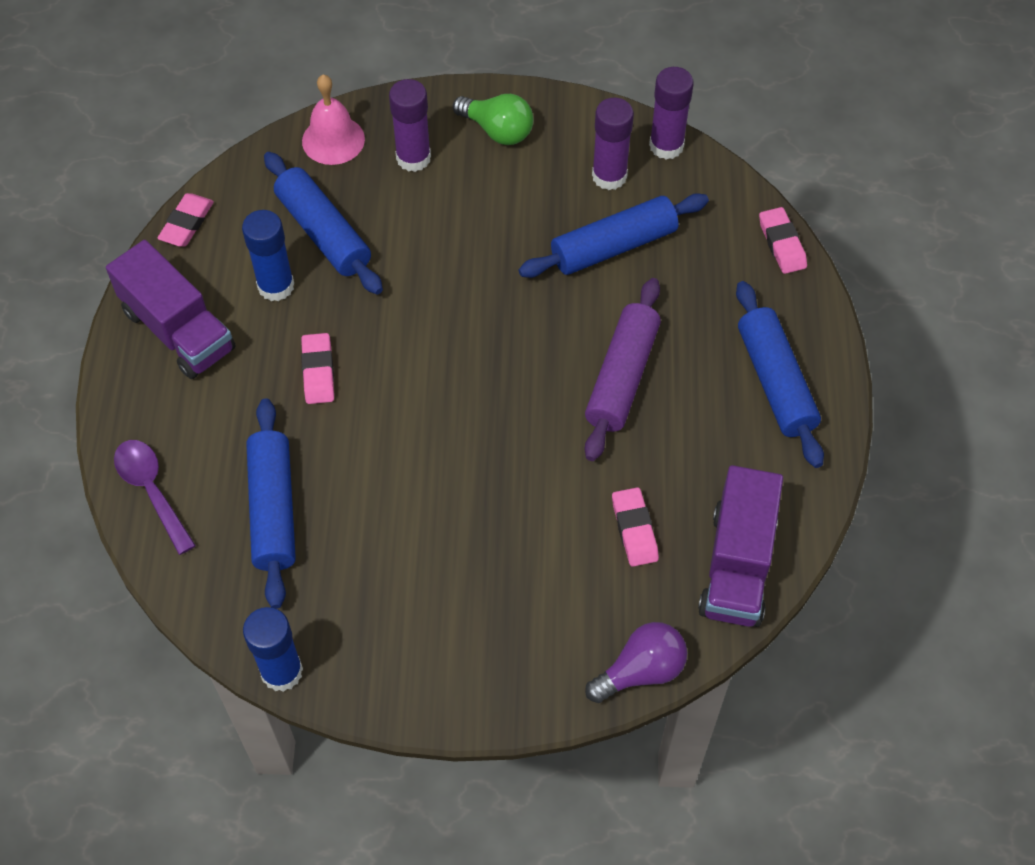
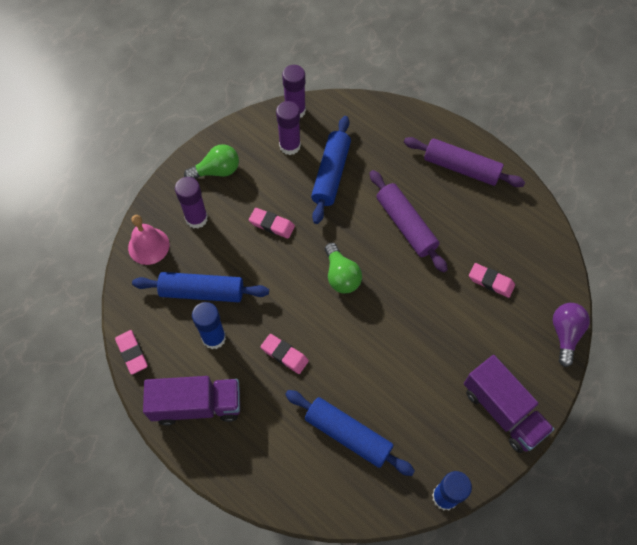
camera: 50 degrees left, 5 degrees up
(152, 490) = (286, 488): purple spoon -> none
(479, 356) = (341, 276): none -> green light bulb
(737, 565) = (542, 254): purple truck -> purple truck (502, 410)
(775, 382) = (461, 168): blue rolling pin -> purple rolling pin
(782, 244) = (391, 109): pink eraser -> pink eraser (272, 225)

